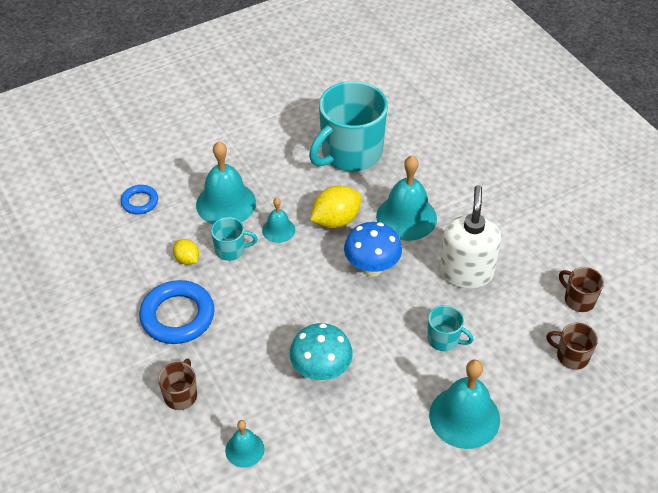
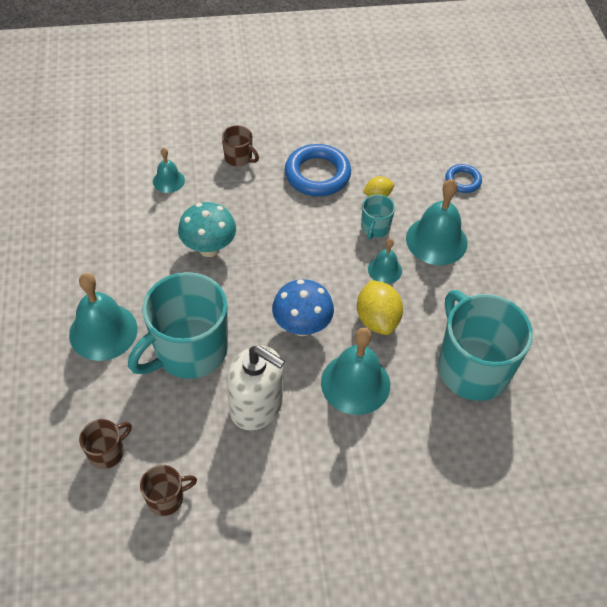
camera: 110 degrees right, 5 degrees up
(444, 339) = (189, 351): turquoise mug -> turquoise mug, size x2.21

